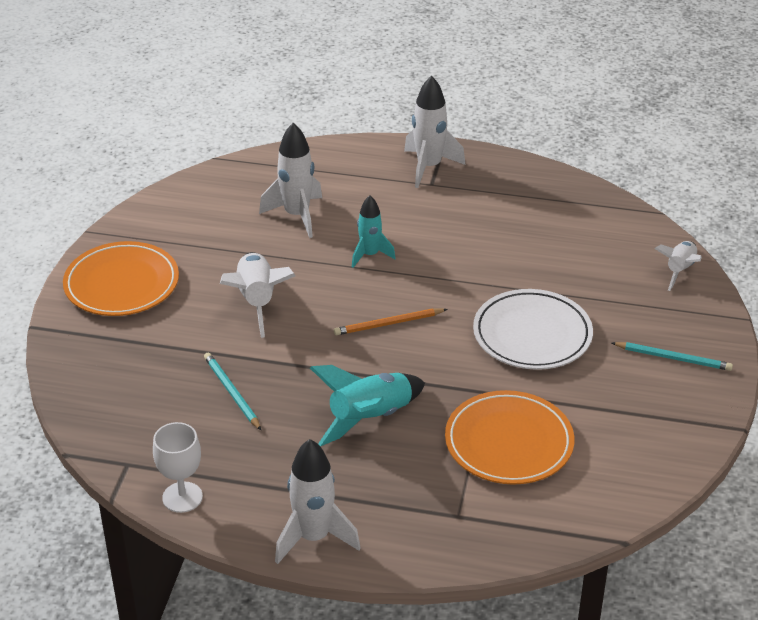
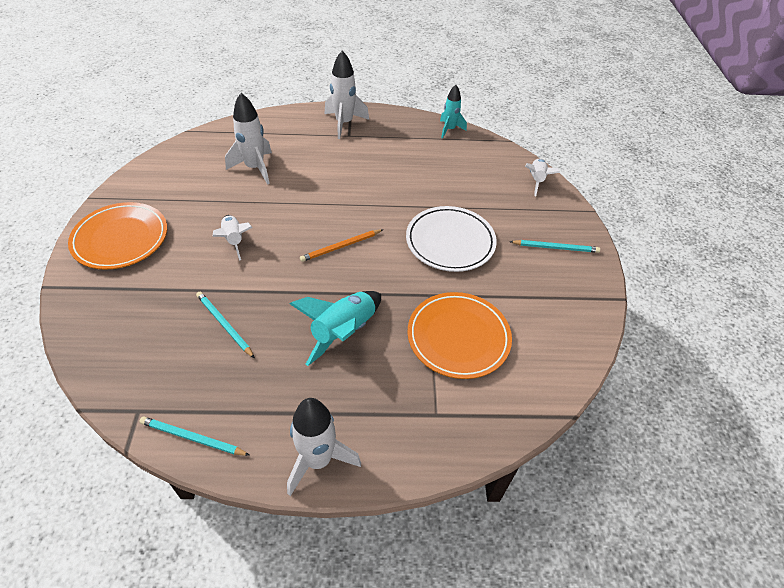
camera: 15 degrees left, 10 degrees up
(182, 497) = (192, 438): white goblet -> turquoise pencil
(257, 301) = (234, 240): white rocket -> white rocket, size x0.65
(370, 255) = (315, 193): turquoise rocket -> turquoise rocket (449, 129)

